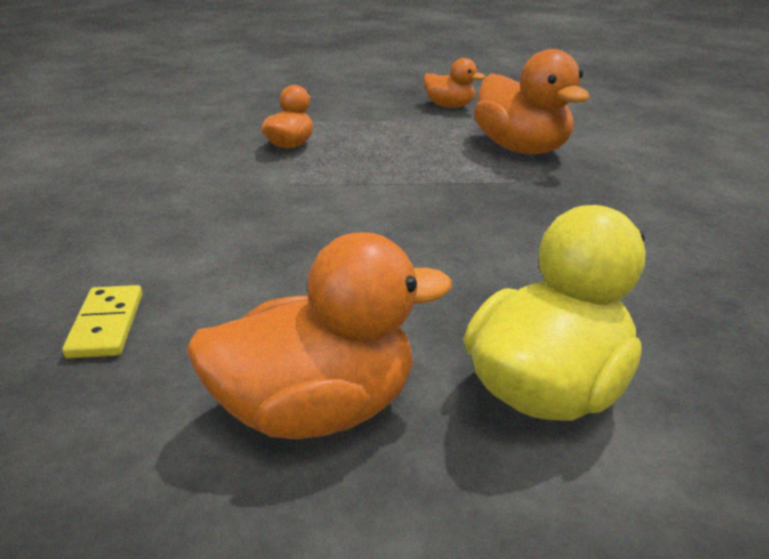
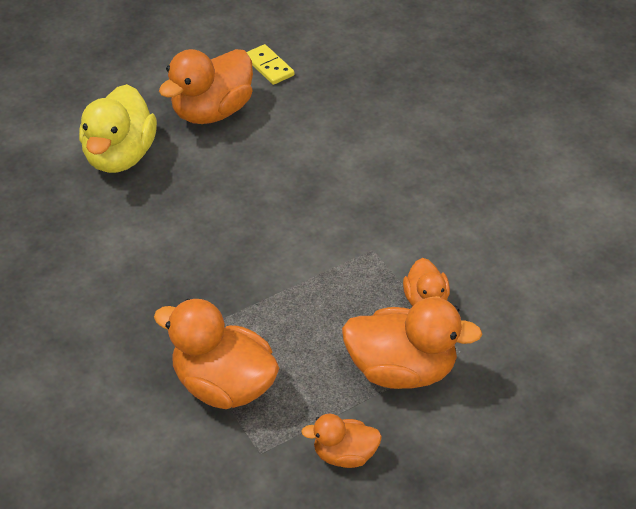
camera: 150 degrees right, 15 degrees up
(106, 325) = (344, 109): yellow domino -> yellow domino (269, 67)
(361, 123) = (401, 369): none -> orange duck

